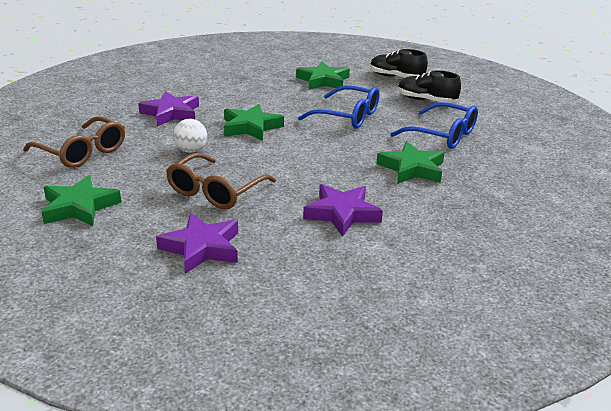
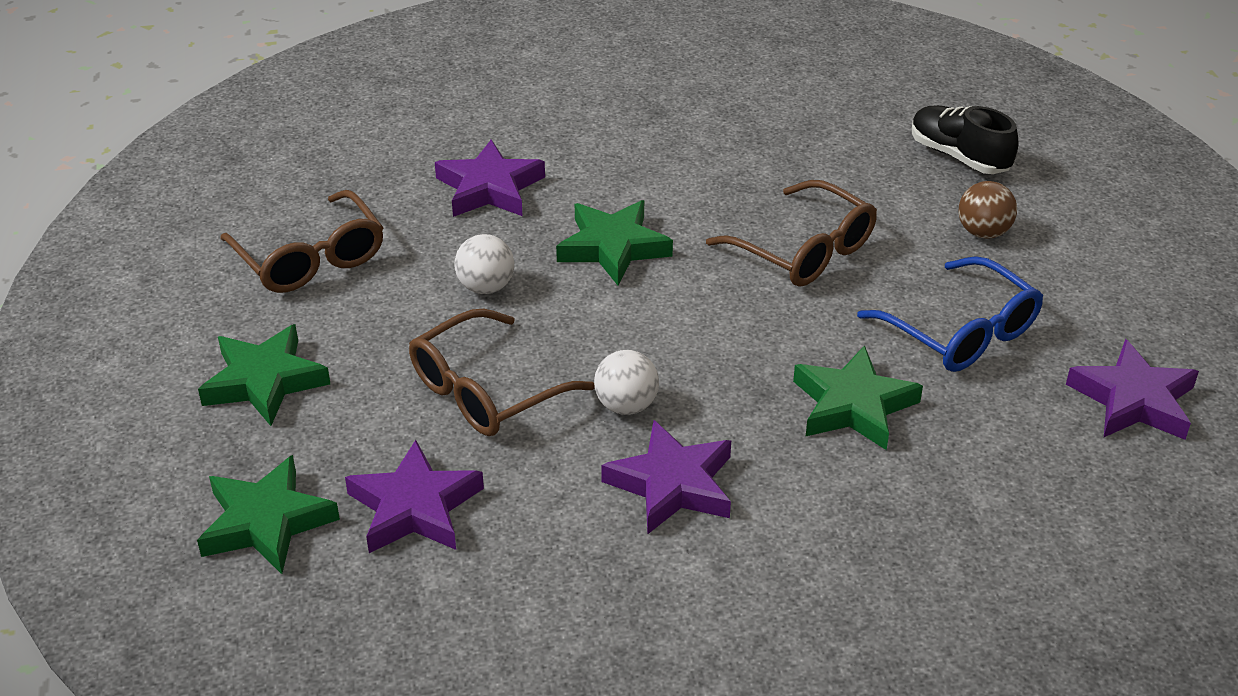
camera: 20 degrees right, 10 degrees up
(296, 186) = (626, 405): none -> white ball
(323, 81) = (806, 144): green star -> green star (266, 522)
(348, 116) = (804, 250): blue glasses -> brown glasses
(426, 100) = (983, 232): black shoe -> brown ball
(537, 148) = (1133, 400): none -> purple star

